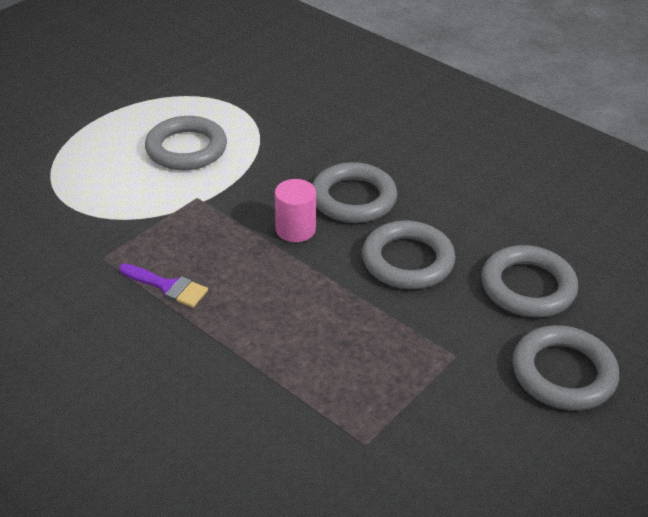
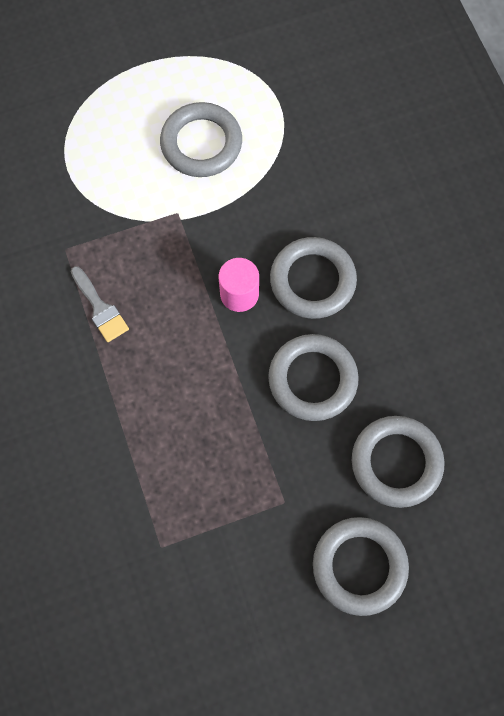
camera: 30 degrees right, 30 degrees up
(167, 286) = (100, 308): purple brush -> grey brush

